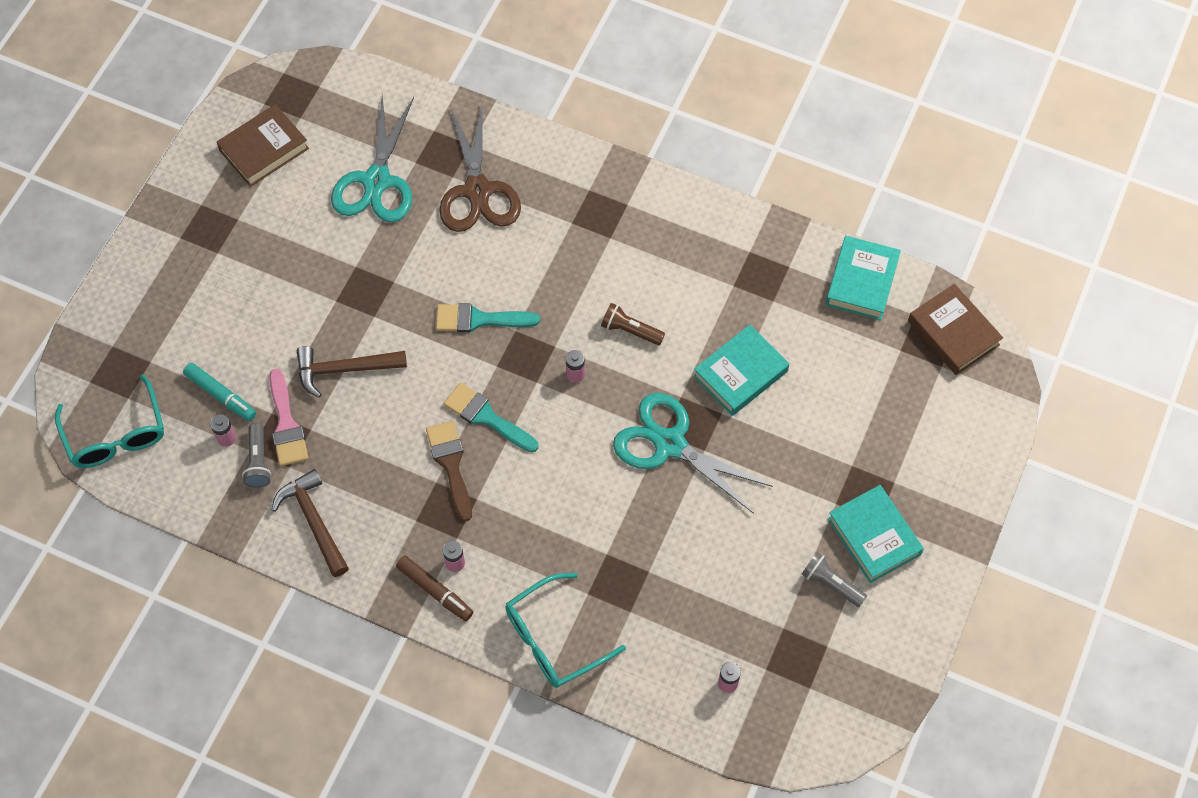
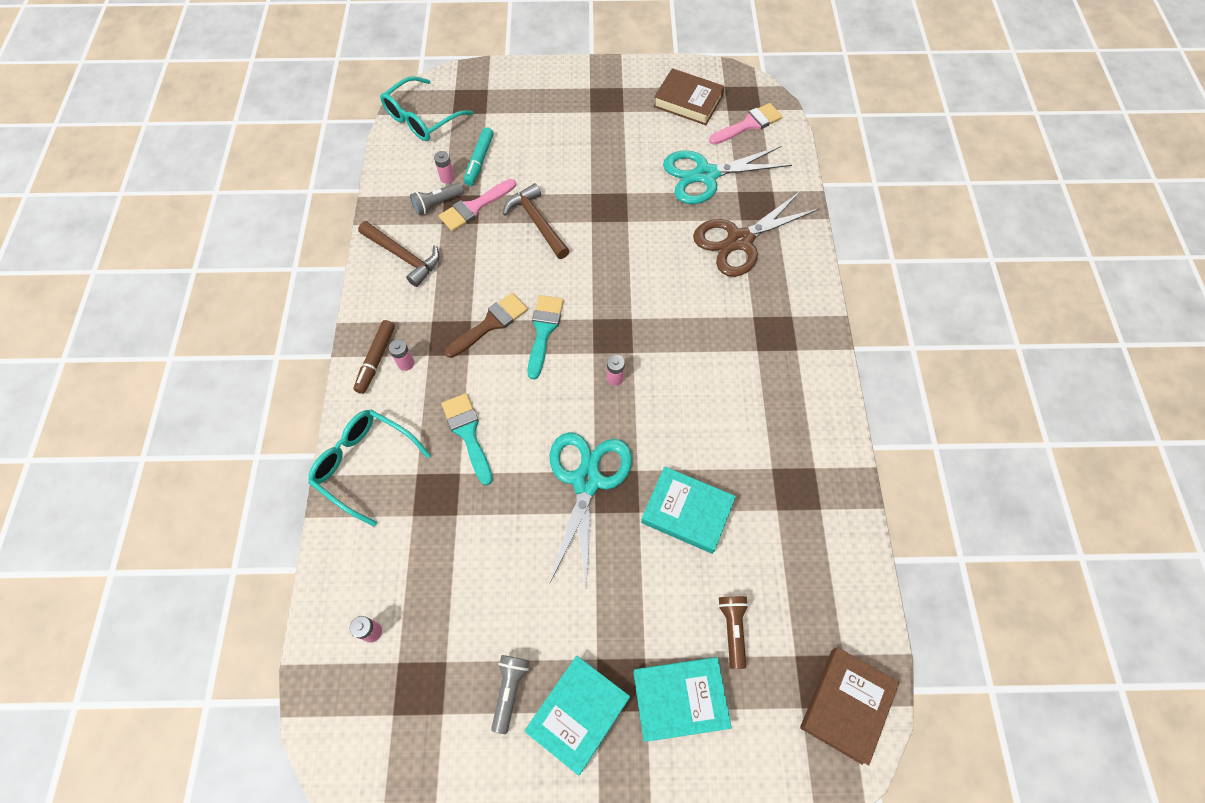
camera: 65 degrees right, 0 degrees up
(314, 521) = (403, 257): brown hammer -> brown hammer turned 90 degrees clockwise
(333, 108) = (749, 124): none -> pink brush
(479, 319) = (627, 289): turquoise brush -> turquoise brush (468, 433)
(630, 330) = (679, 403): brown flashlight -> brown flashlight (732, 629)
(862, 281) = (847, 585): turquoise book -> turquoise book (680, 699)

